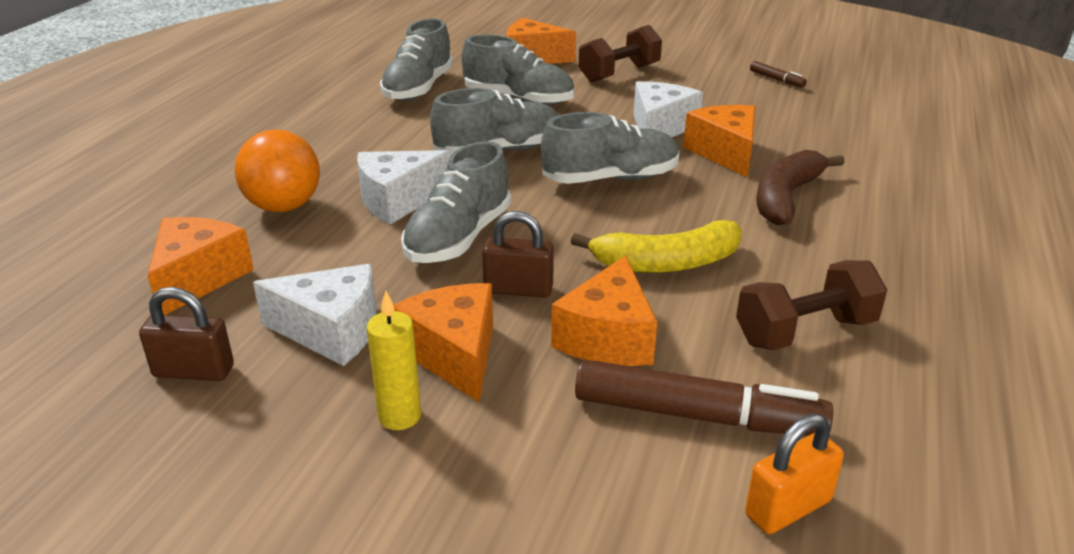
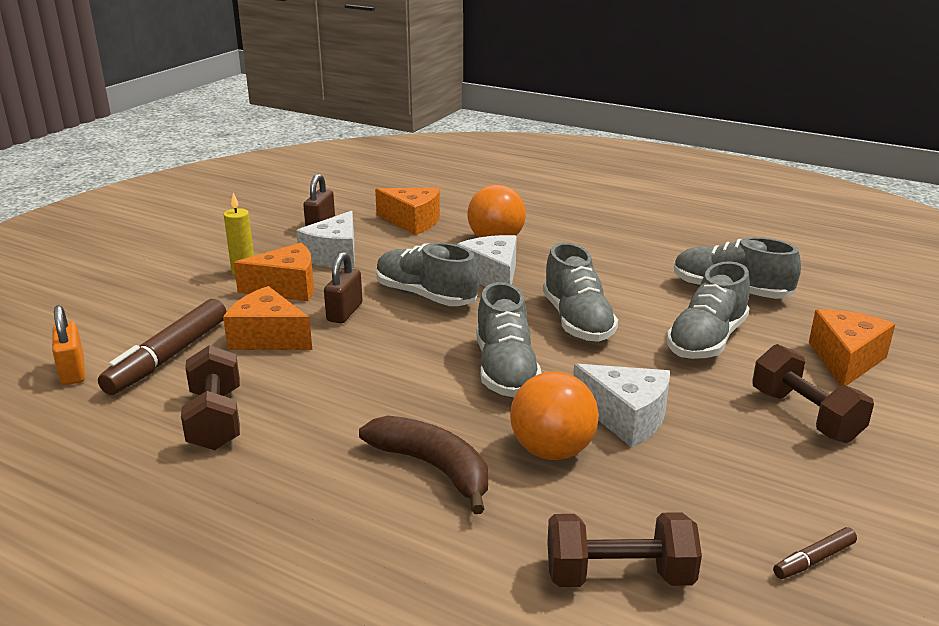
camera: 100 degrees right, 5 degrees down
(666, 263) = (346, 375): yellow banana -> none
(725, 153) = (552, 450): orange cheese -> orange ball
(843, 128) = (619, 576): none -> brown dumbbell

